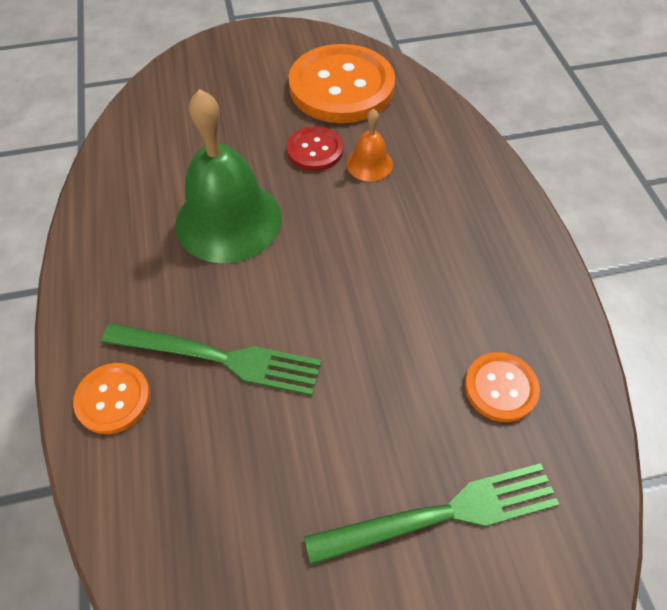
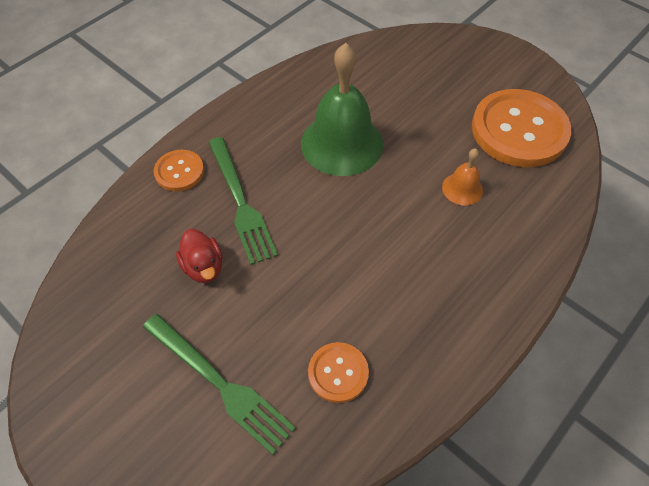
camera: 55 degrees right, 0 degrees up
(276, 447) = (204, 267): none -> red duck
(315, 150) = (443, 151): red button -> none

